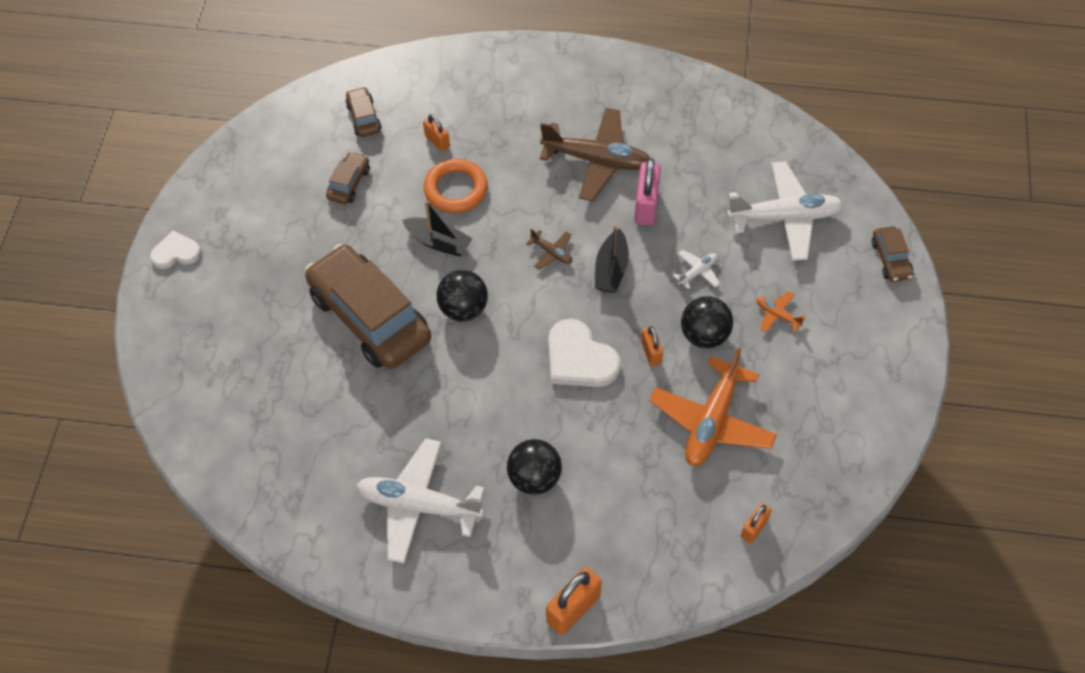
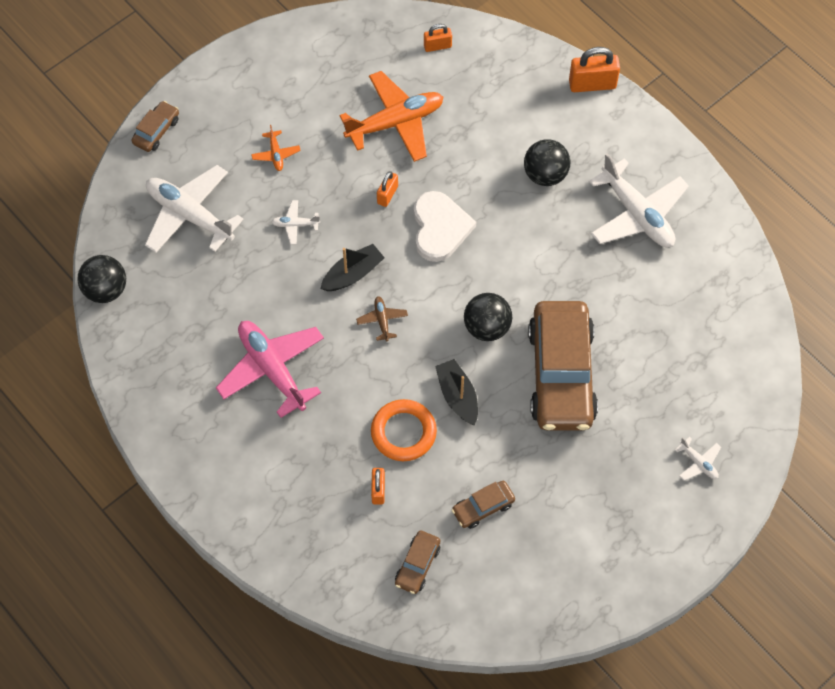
camera: 140 degrees left, 5 degrees up
(176, 252) = (672, 553): white heart -> none
(201, 331) = (698, 463): none -> white plane
(597, 160) = (272, 369): brown plane -> pink plane
(646, 206) = (276, 302): pink padlock -> none
(704, 335) = (339, 179): black ball -> black ball (106, 290)

